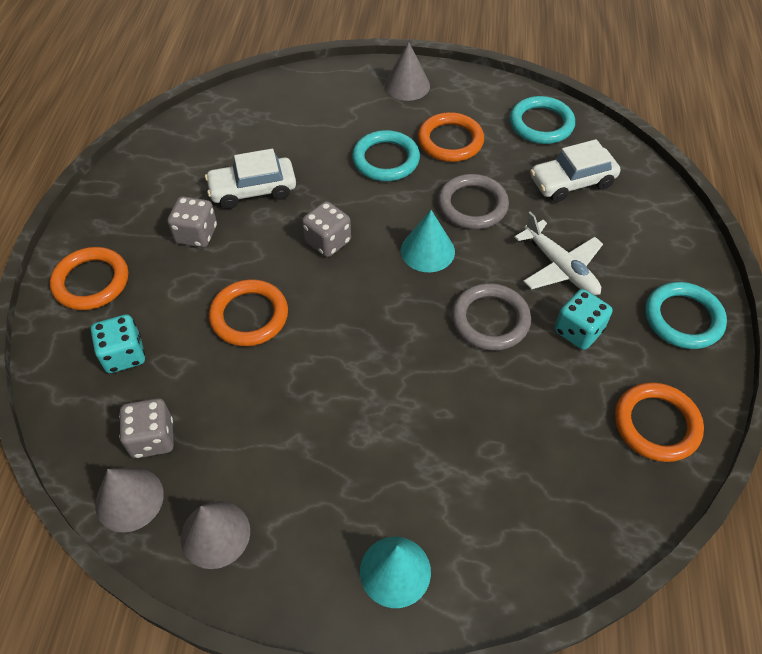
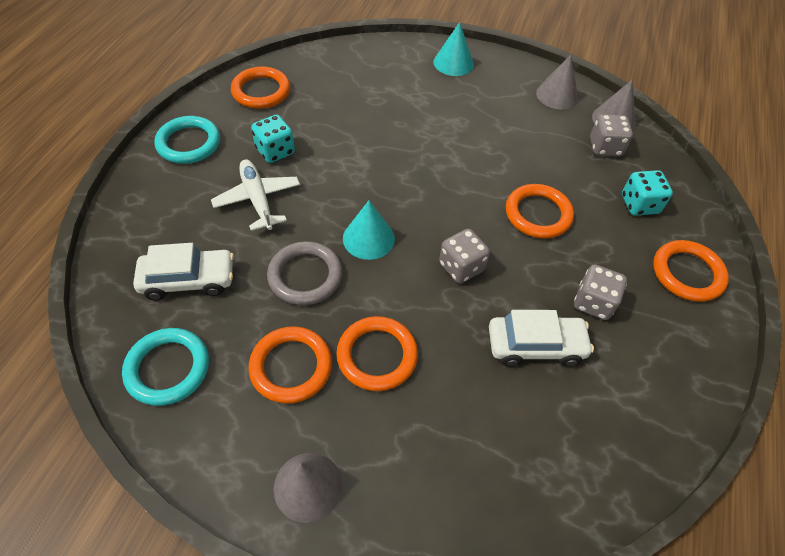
camera: 170 degrees left, 0 degrees up
(386, 159) = (377, 355): turquoise ring -> orange ring
(490, 320) = (339, 172): grey ring -> none

